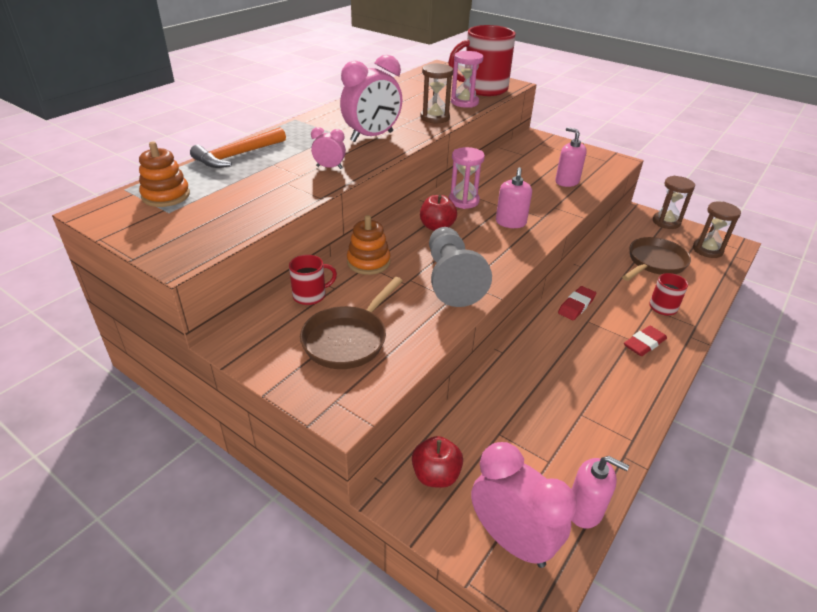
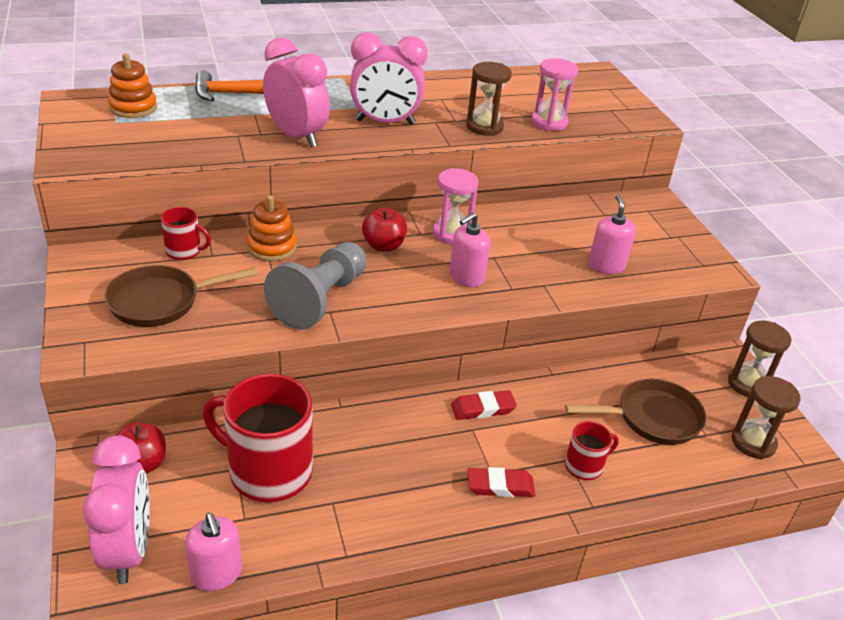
camera: 35 degrees right, 0 degrees up
(329, 167) = (296, 136): pink clock -> pink clock, size x2.05
(483, 89) = (601, 115): red mug -> red mug (268, 471)

